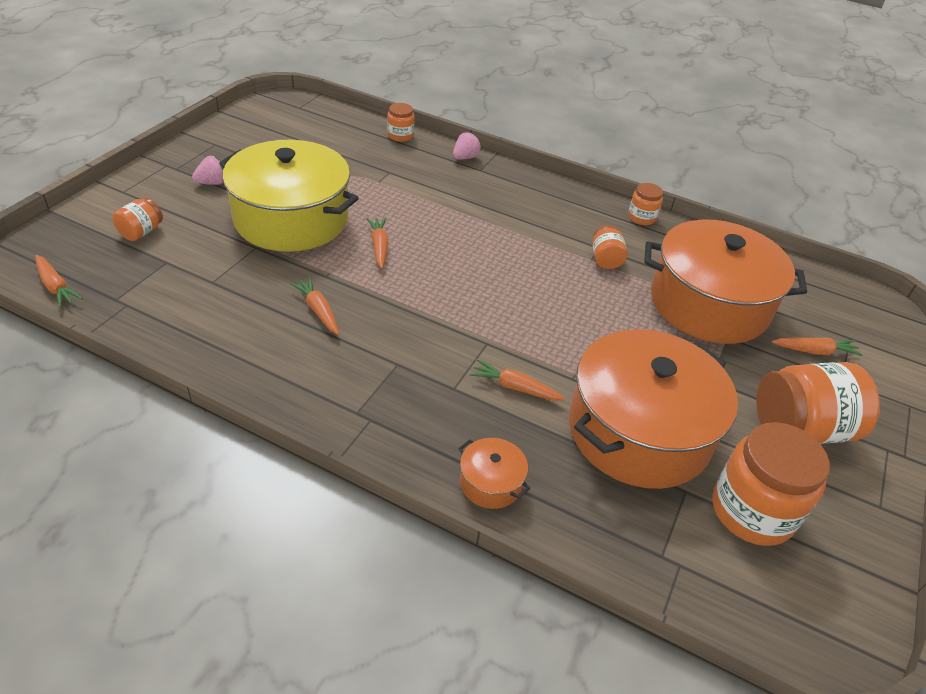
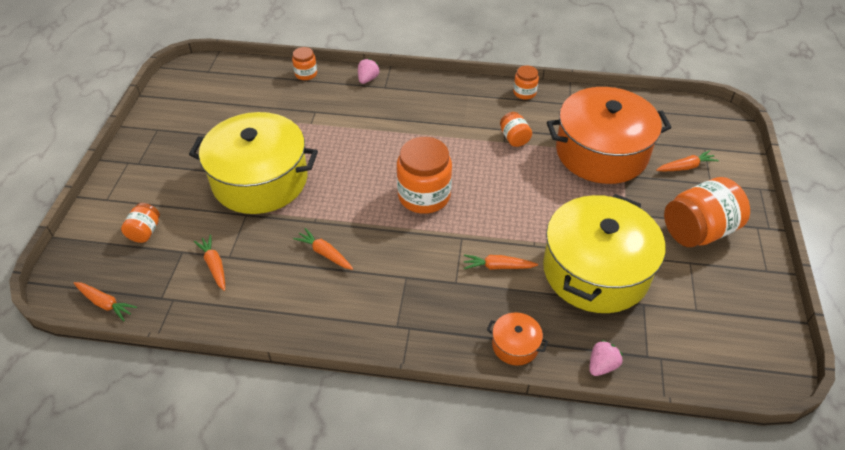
camera: 15 degrees left, 5 degrees up
(213, 183) = (177, 167): pink strawberry -> pink strawberry (602, 365)
(379, 247) = (342, 182): orange carrot -> orange carrot (214, 265)
(639, 431) = (595, 270): orange pot -> yellow pot
(752, 511) = (690, 303): orange jar -> orange jar (424, 196)

